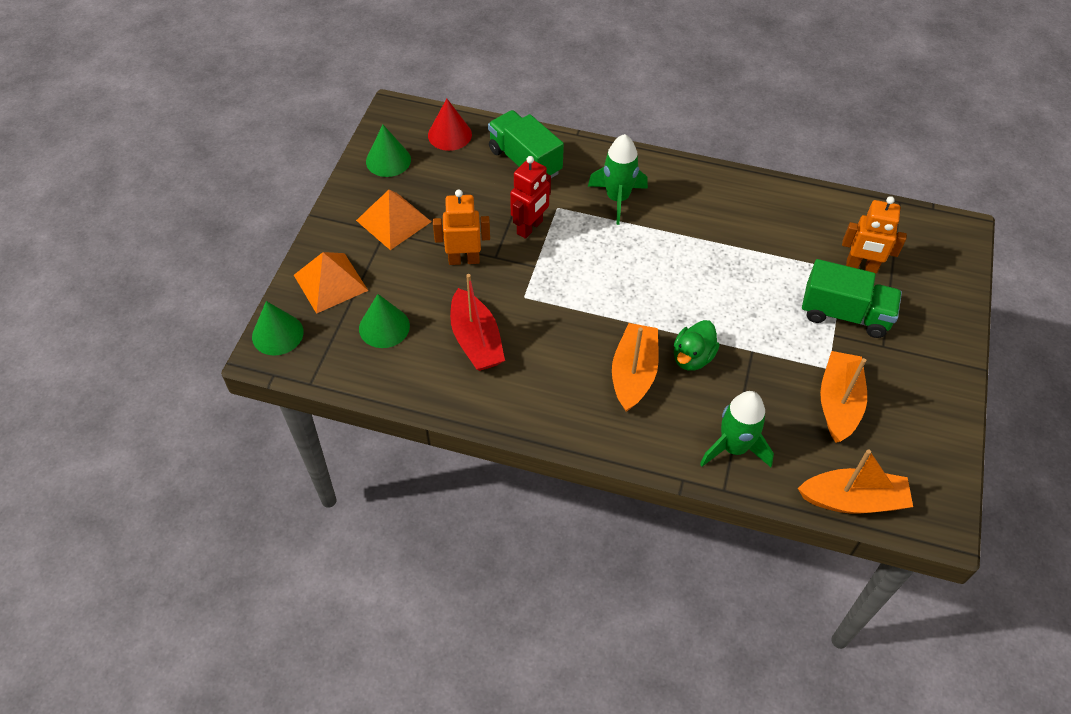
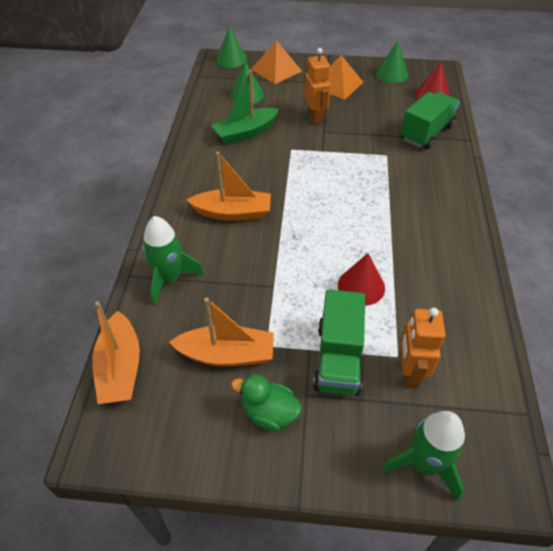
camera: 80 degrees right, 5 degrees down
(476, 340) = (245, 133): red boat -> green boat
(530, 227) = (359, 144): red robot -> none
(617, 199) = (413, 186): green rocket -> green rocket (424, 464)
(692, 357) = (257, 246): green duck -> green duck (269, 413)
(759, 277) = (361, 286): none -> red cone

